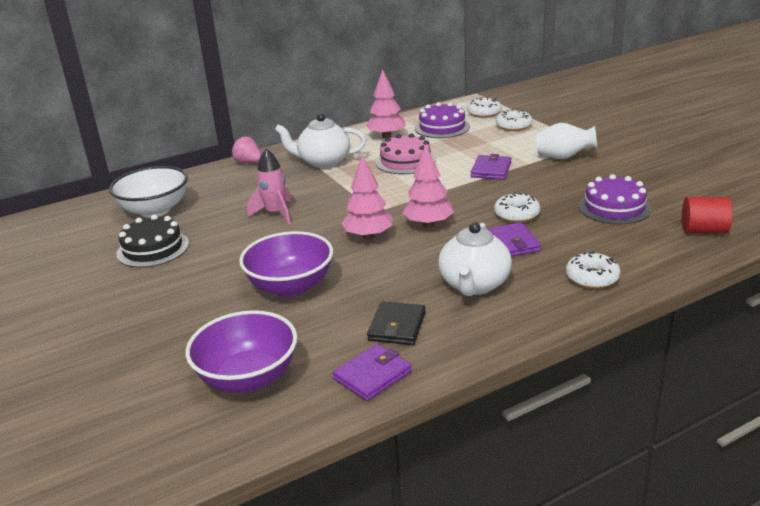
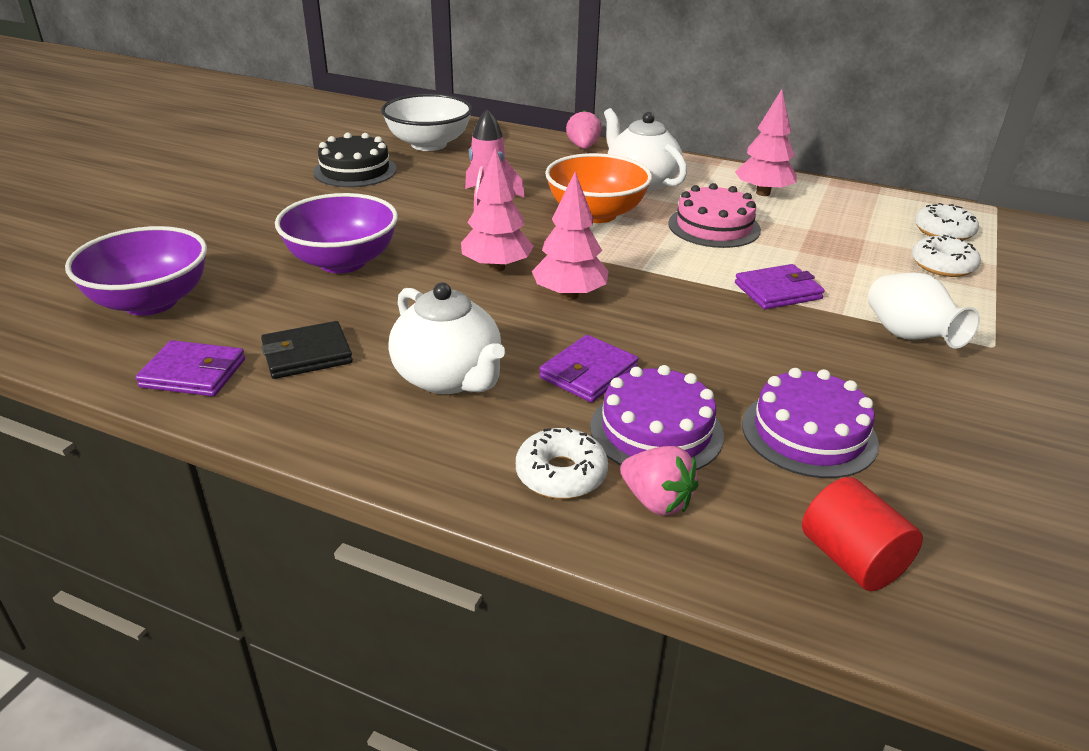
camera: 50 degrees right, 5 degrees up
(344, 187) = (596, 214): none -> orange bowl
(442, 127) = (847, 218): purple cake -> purple cake (656, 430)
(474, 285) = (449, 378): white teapot -> white teapot turned 105 degrees counterclockwise
(516, 214) = (675, 351): white donut -> none
(632, 260) = (656, 501): none -> pink strawberry

